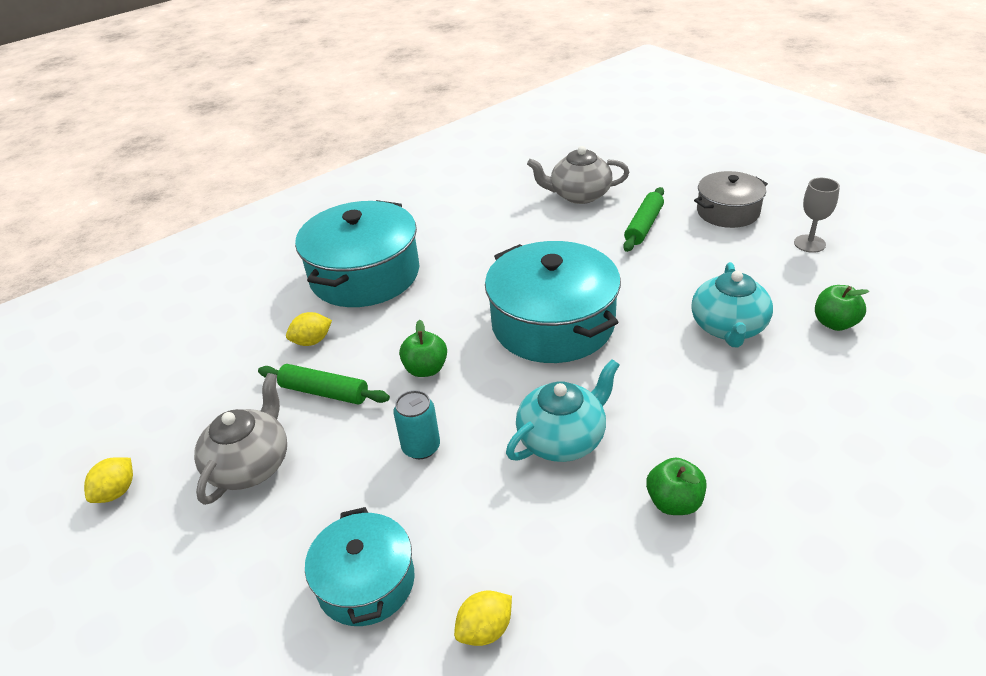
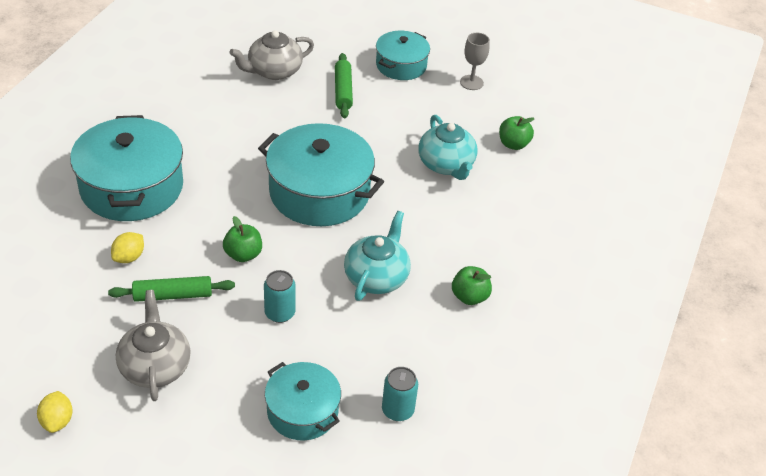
camera: 35 degrees left, 5 degrees up
(485, 630) = (397, 410): yellow lemon -> turquoise can
(727, 212) = (401, 65): grey pot -> turquoise pot

